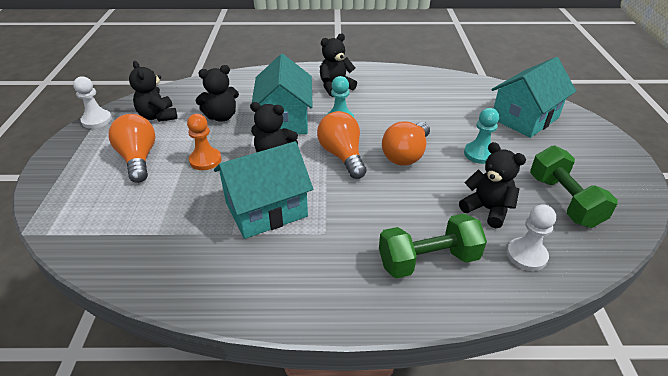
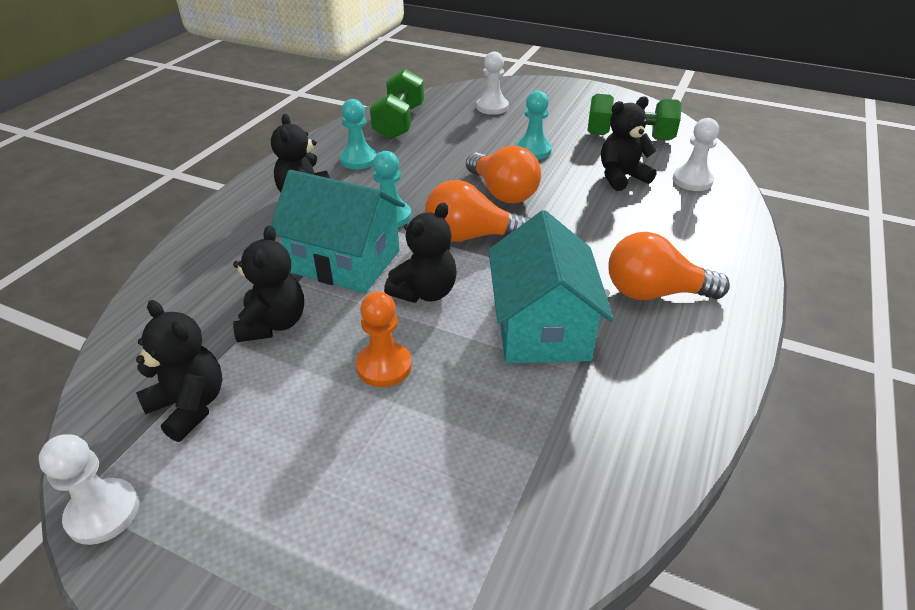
camera: 65 degrees left, 0 degrees up
(138, 159) = (312, 454): orange light bulb -> orange light bulb (654, 293)
(158, 116) = (190, 406): black teddy bear -> black teddy bear turned 135 degrees counterclockwise
(391, 89) = (358, 160): none -> turquoise pawn
(428, 260) = (680, 234): green dumbbell -> green dumbbell (399, 122)
(524, 118) = (492, 107): turquoise house -> white pawn

